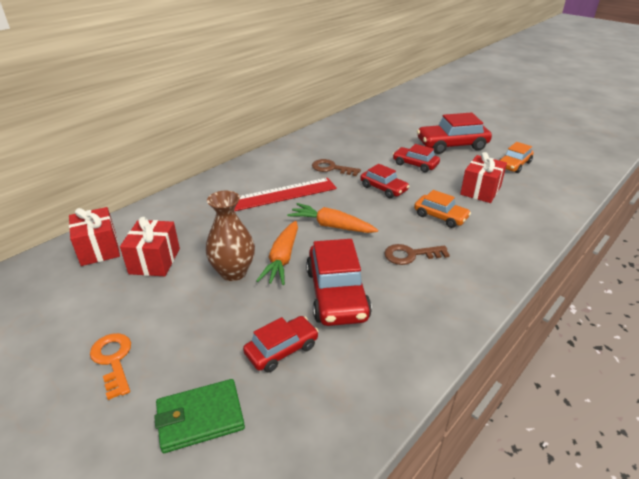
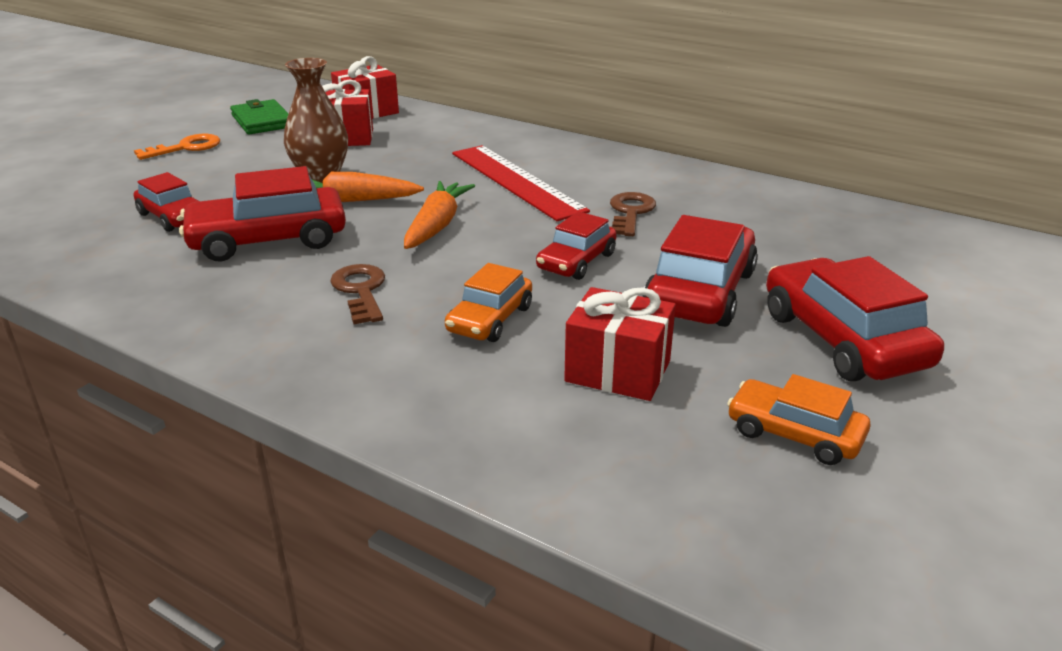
camera: 80 degrees right, 5 degrees down
(200, 417) = (95, 191): green wallet -> green wallet (262, 121)
(415, 164) = (700, 292): red car -> red car, size x1.66

